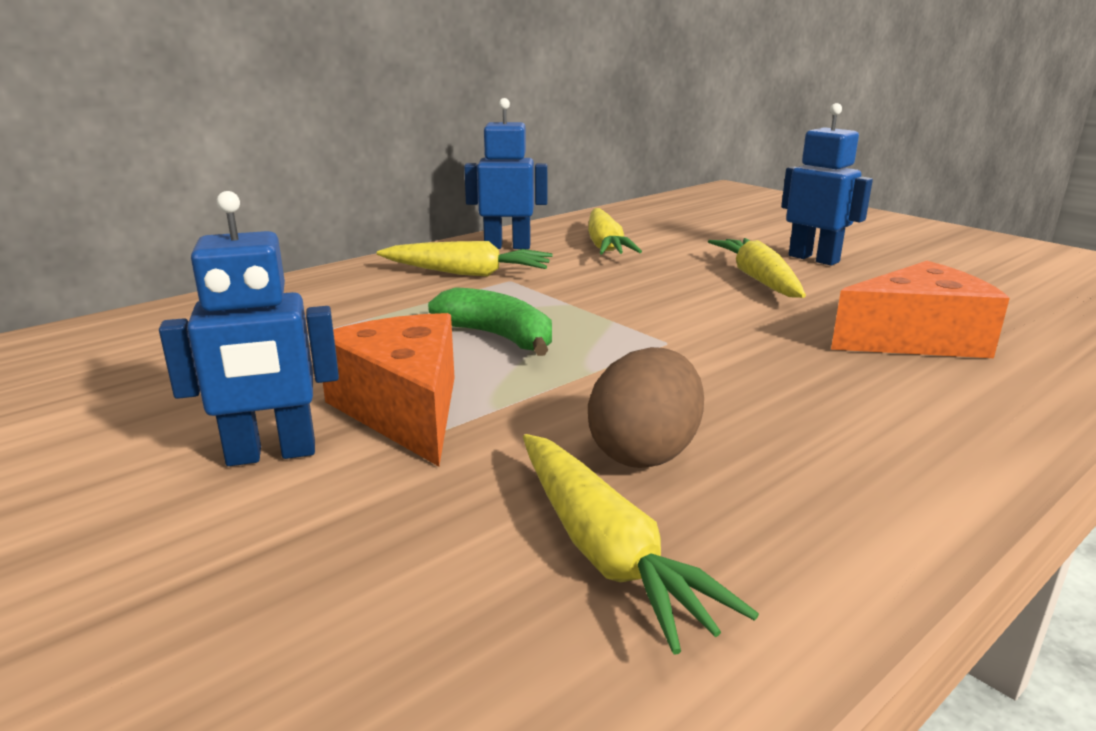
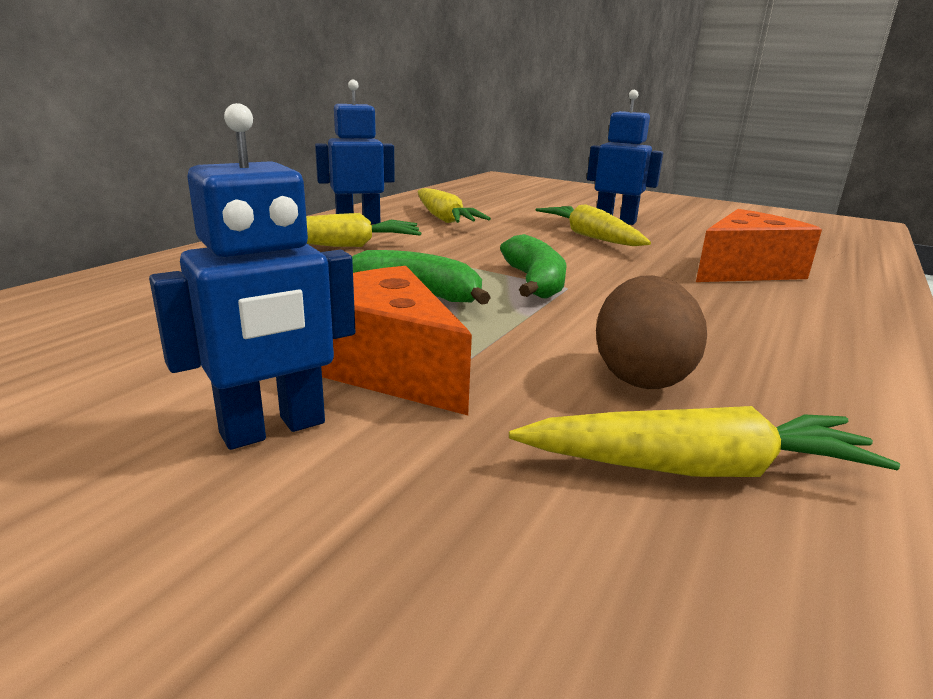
camera: 20 degrees left, 0 degrees up
(606, 551) = (696, 468): yellow carrot -> yellow carrot turned 45 degrees counterclockwise
(634, 333) = (534, 282): none -> green banana

